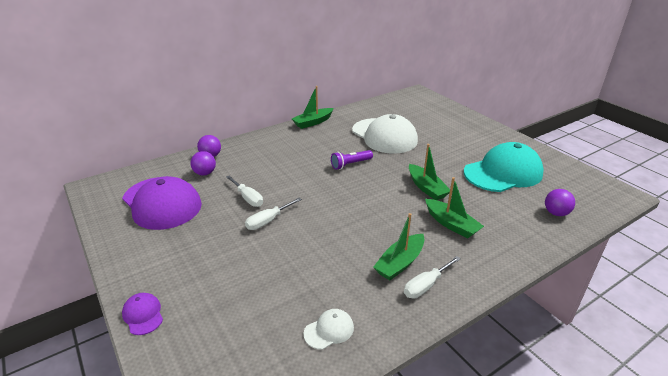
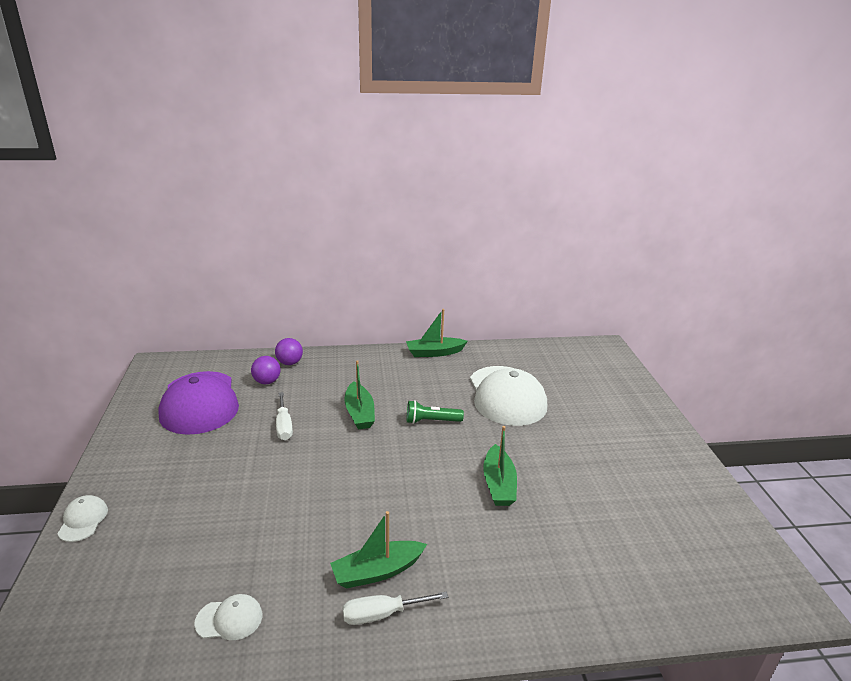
camera: 25 degrees right, 5 degrees down
(143, 315) = (83, 520): purple cap -> white cap
(268, 221) = (281, 461): white screwdriver -> none
(350, 164) = (431, 421): purple flashlight -> green flashlight
(451, 224) = (486, 546): green boat -> green boat (359, 413)
(503, 173) = (626, 499): turquoise cap -> none
(556, 213) = (652, 587): purple ball -> none

